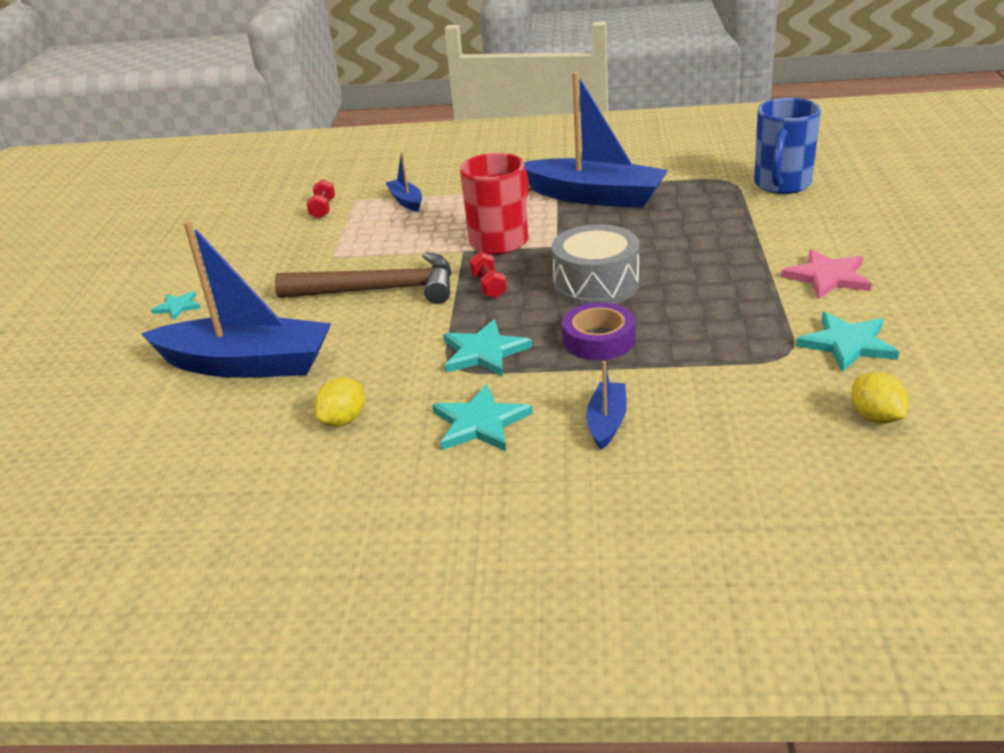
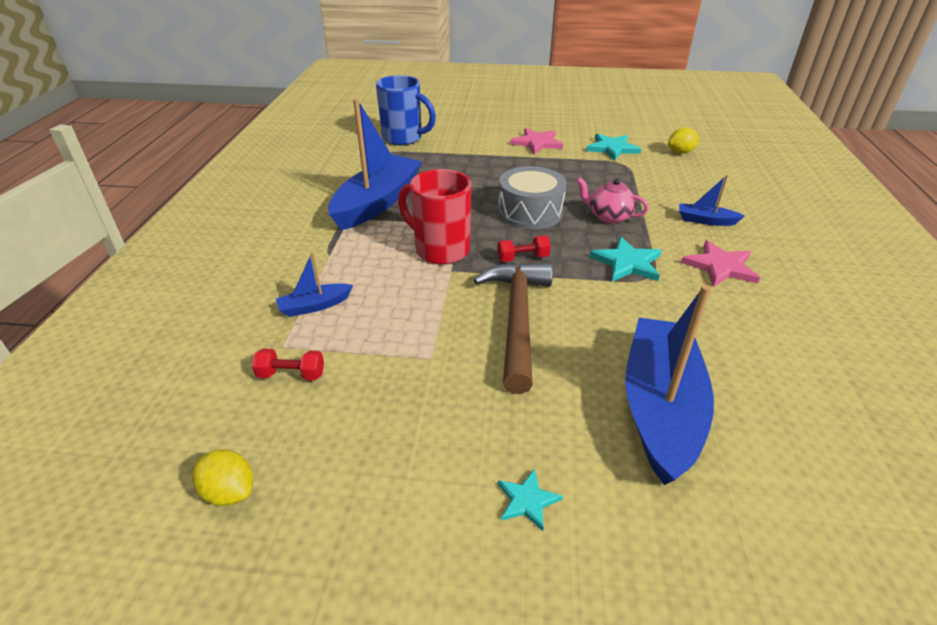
camera: 90 degrees left, 5 degrees up
(343, 420) = (736, 332): yellow lemon -> yellow lemon (229, 492)
(480, 423) = (720, 266): turquoise star -> pink star
(598, 340) = (608, 216): purple tape -> pink teapot

